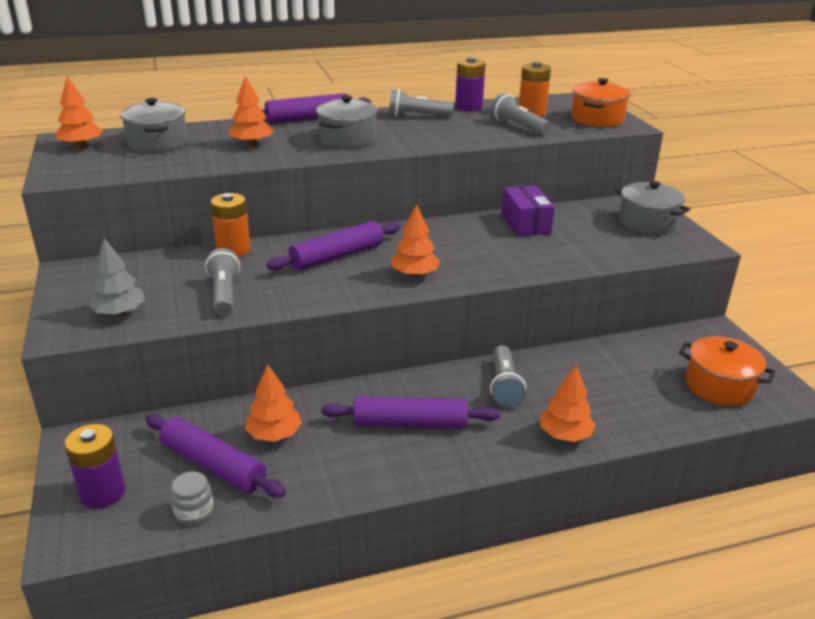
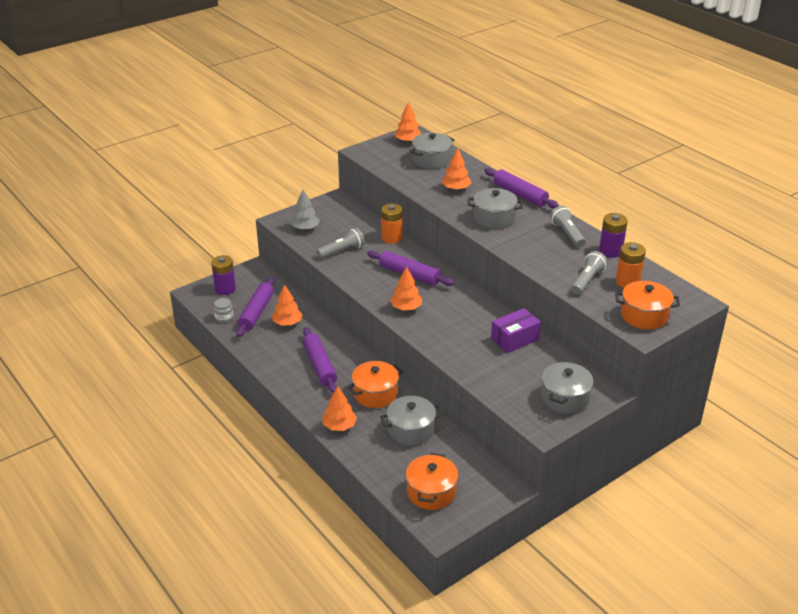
camera: 70 degrees right, 5 degrees up
(504, 386) = (375, 394): grey flashlight -> orange pot
(593, 374) = (411, 430): none -> grey pot

